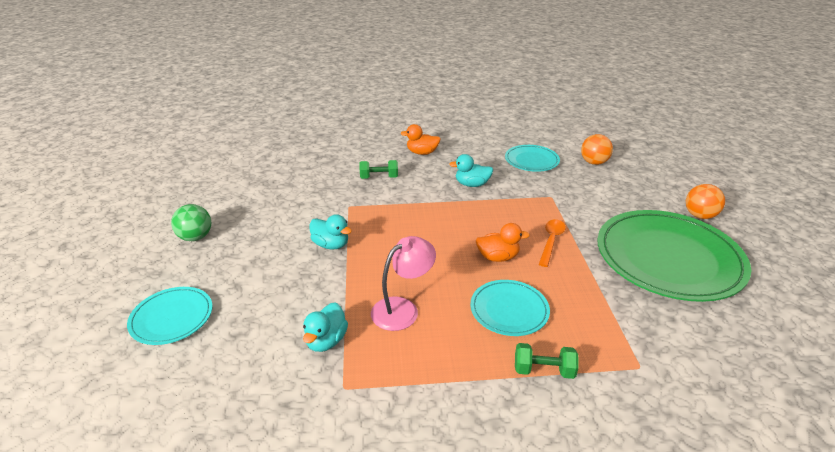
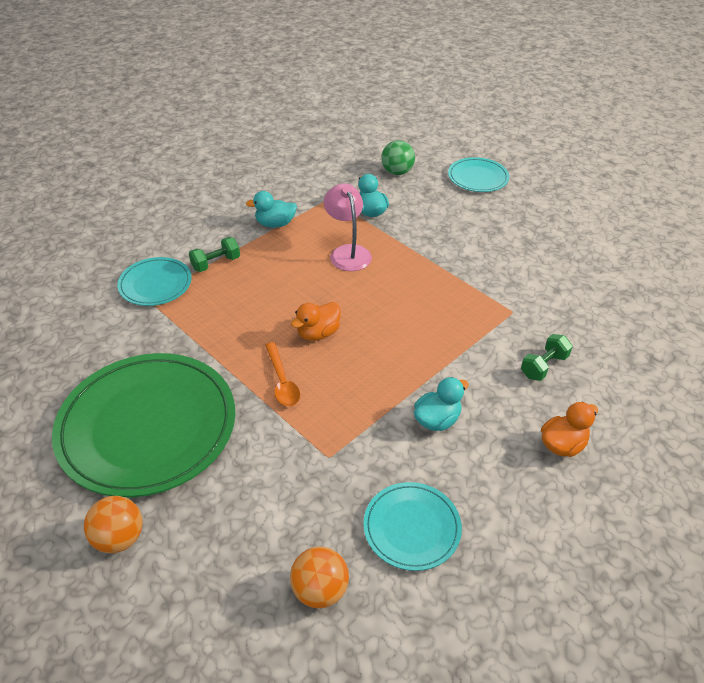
camera: 140 degrees right, 10 degrees up
(196, 237) = (568, 220): green ball -> green ball (397, 172)
(331, 245) = (466, 268): turquoise duck -> turquoise duck (275, 224)
(402, 309) = (347, 252): pink lamp -> pink lamp turned 150 degrees clockwise
(509, 310) = (269, 291): turquoise plate -> turquoise plate (155, 284)

